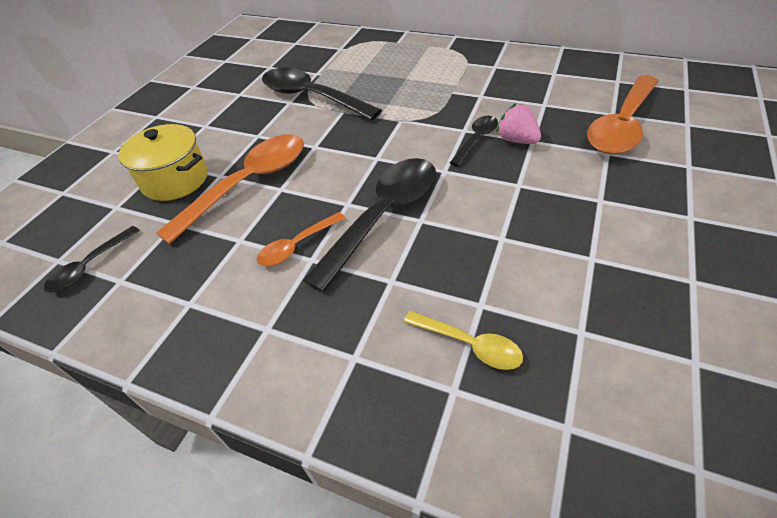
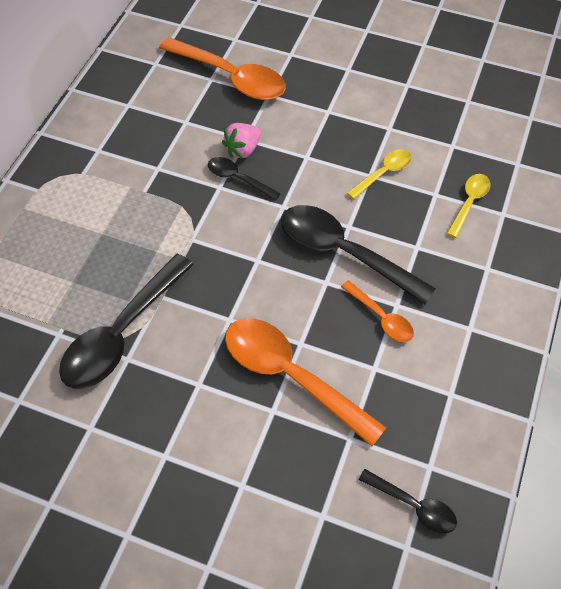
camera: 95 degrees left, 10 degrees up
(175, 180) = (278, 459): yellow pot -> none
(507, 250) = (383, 173): none -> yellow spoon

